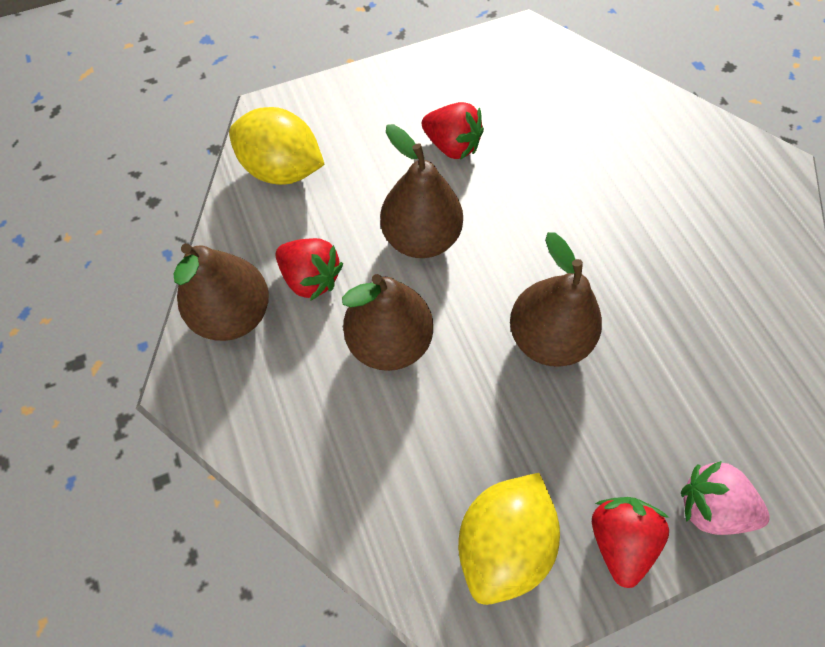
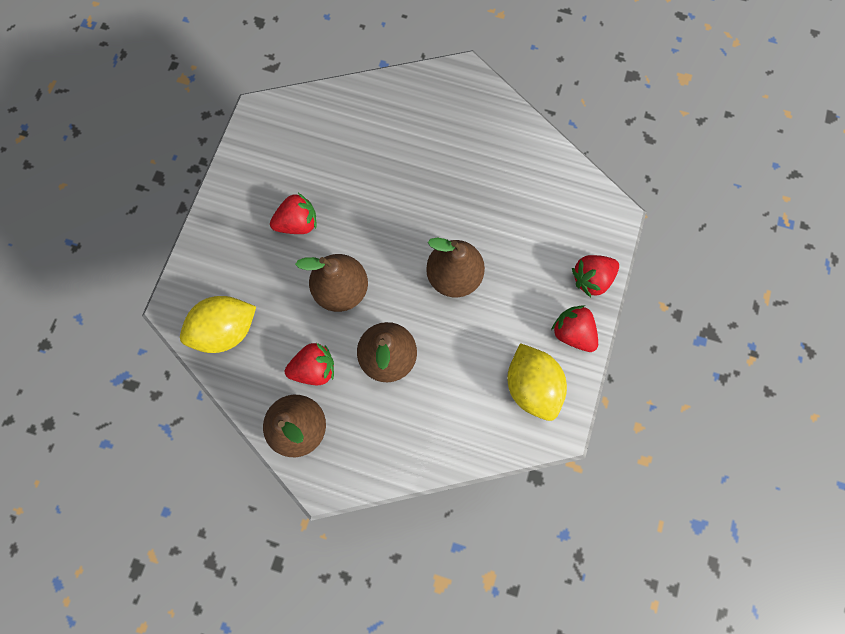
camera: 50 degrees left, 10 degrees up
(710, 505) = (591, 279): pink strawberry -> red strawberry

